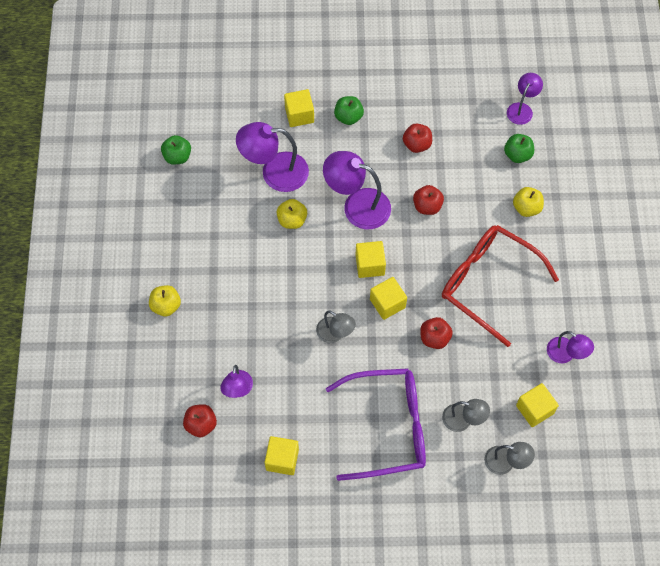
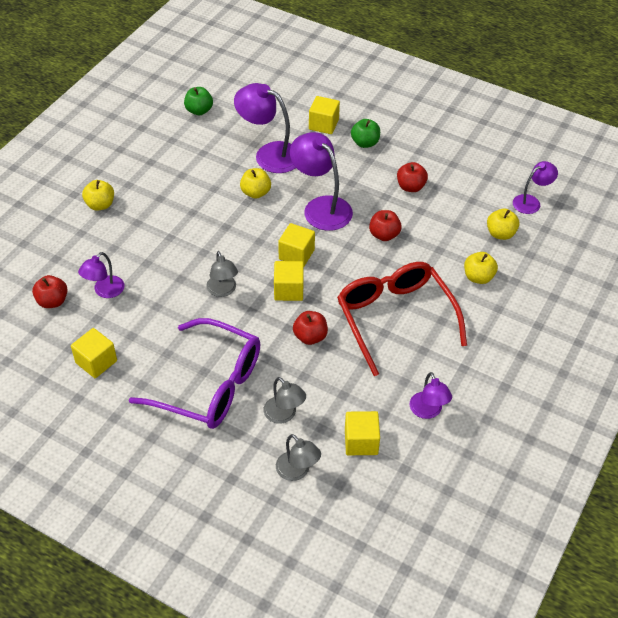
camera: 30 degrees right, 15 degrees down
(517, 155) = (500, 234): green apple -> yellow apple

